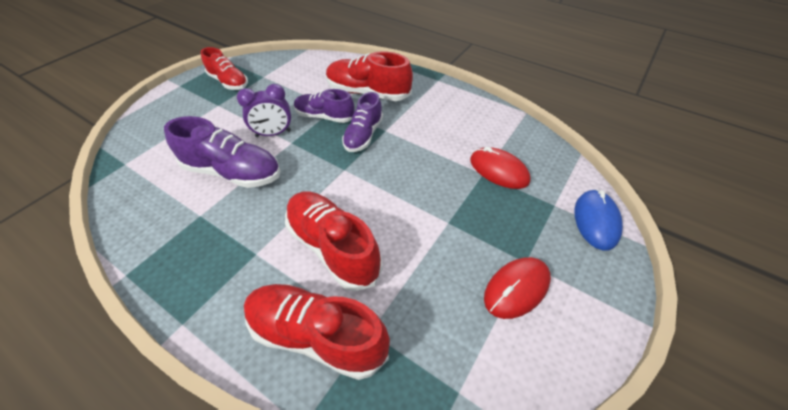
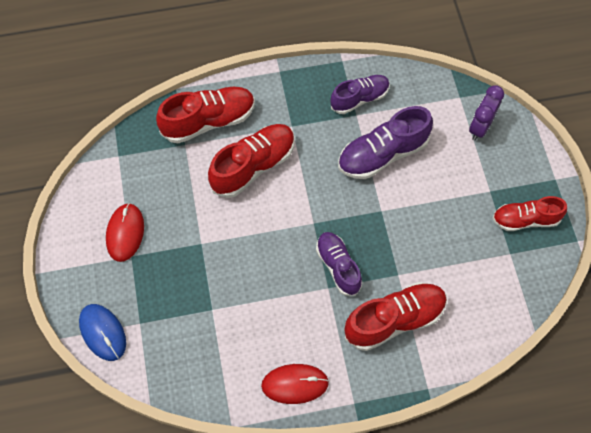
camera: 135 degrees right, 15 degrees up
(273, 133) = (405, 206): purple clock -> purple clock (480, 127)
(325, 117) = (392, 257): purple shoe -> purple shoe (359, 99)
(333, 247) = (253, 166): red shoe -> red shoe turned 45 degrees counterclockwise
(499, 170) = (202, 323): red mouse -> red mouse (295, 384)

